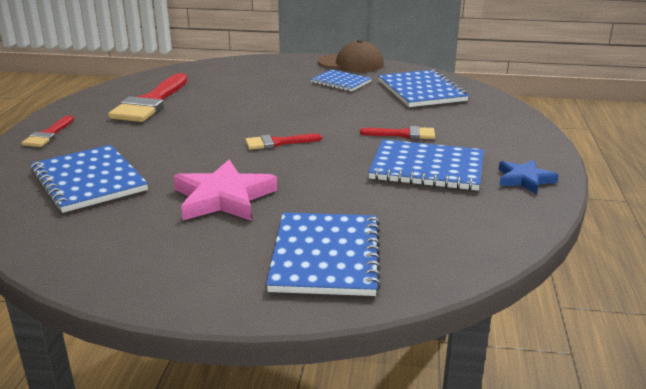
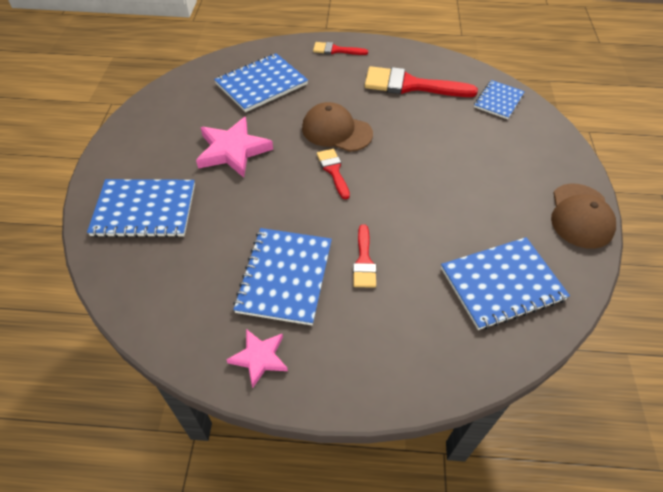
camera: 85 degrees right, 25 degrees up
(212, 139) = (336, 131): none -> brown cap
(341, 82) = (508, 208): blue notebook -> blue notebook (498, 101)
(524, 179) = (259, 358): blue star -> pink star

